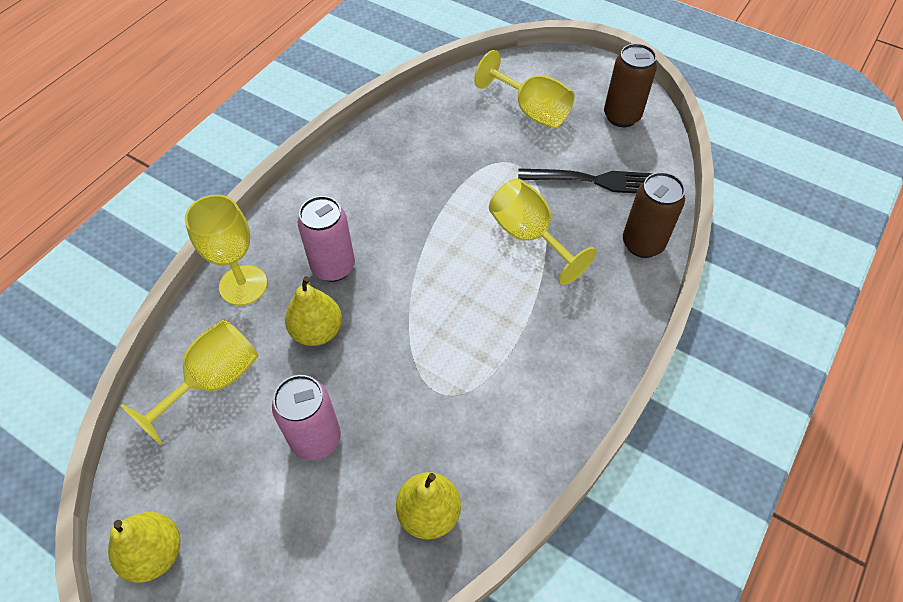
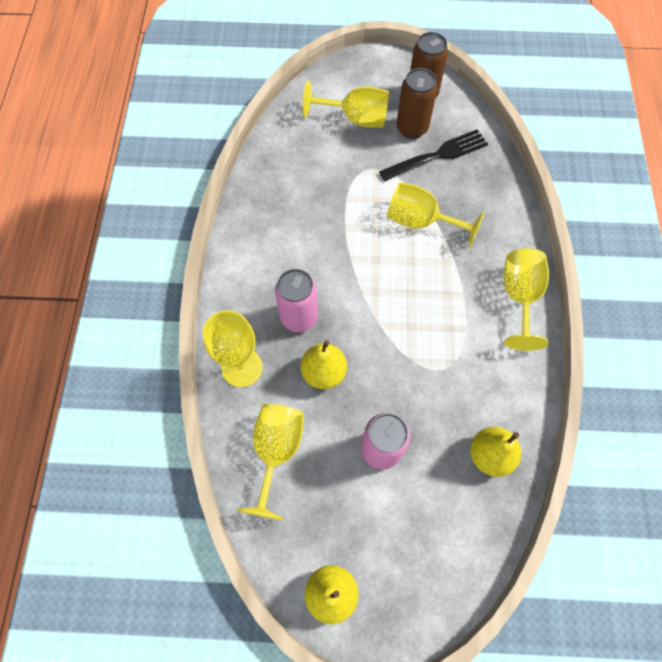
camera: 30 degrees left, 10 degrees up
(586, 365) = (519, 297): none -> yellow goblet
(642, 244) = (499, 189): brown can -> brown can (412, 128)

